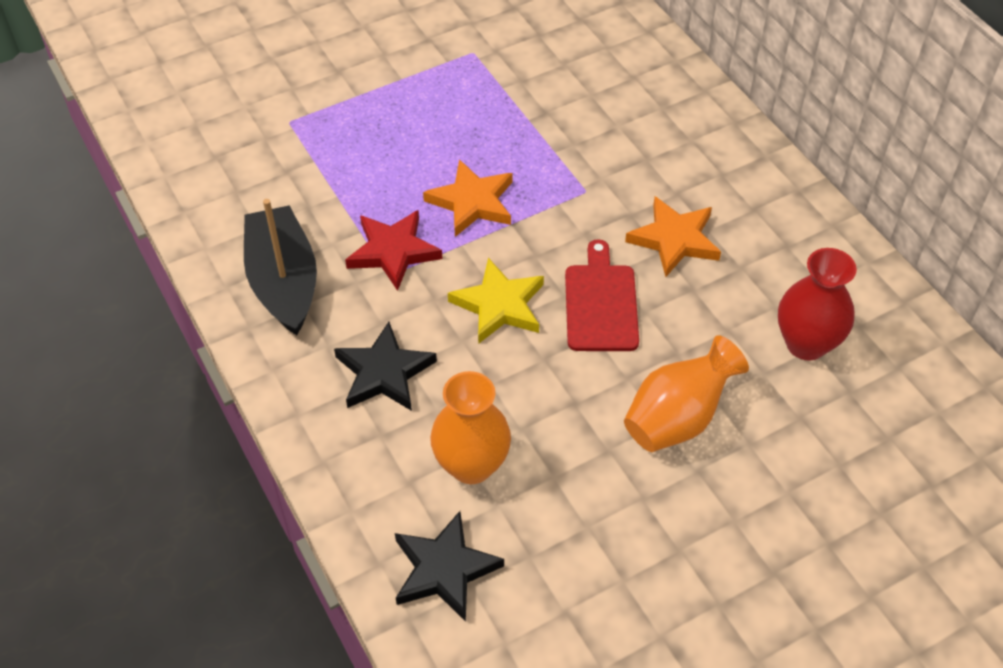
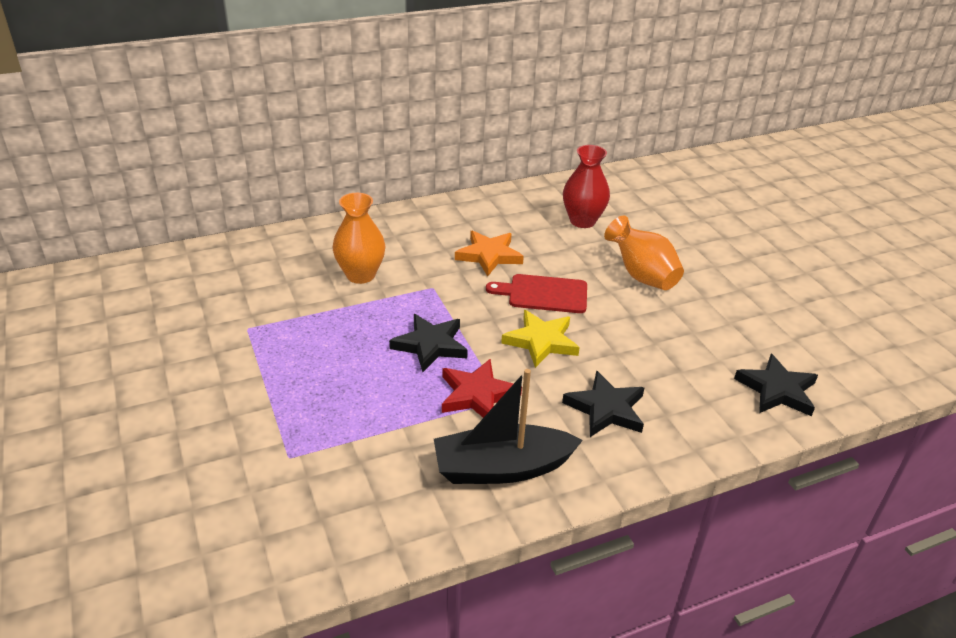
camera: 85 degrees left, 15 degrees down
(471, 465) = (689, 369): orange vase -> orange vase (360, 275)
(472, 202) = (430, 345): orange star -> black star

